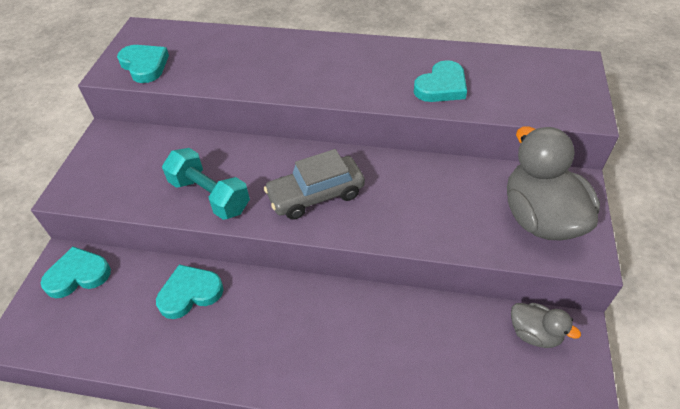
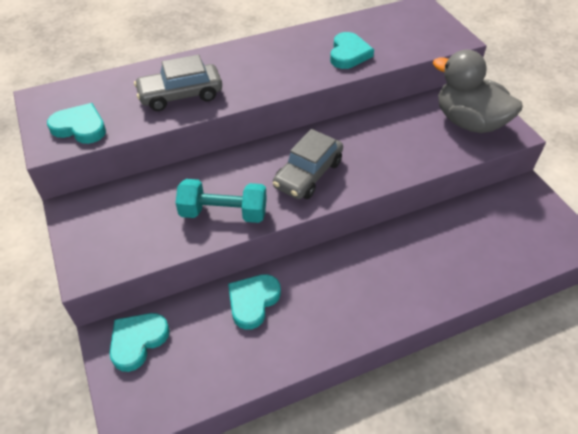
camera: 35 degrees left, 0 degrees up
(246, 68) = (181, 95): none -> grey car
(534, 333) = (507, 202): grey duck -> none

